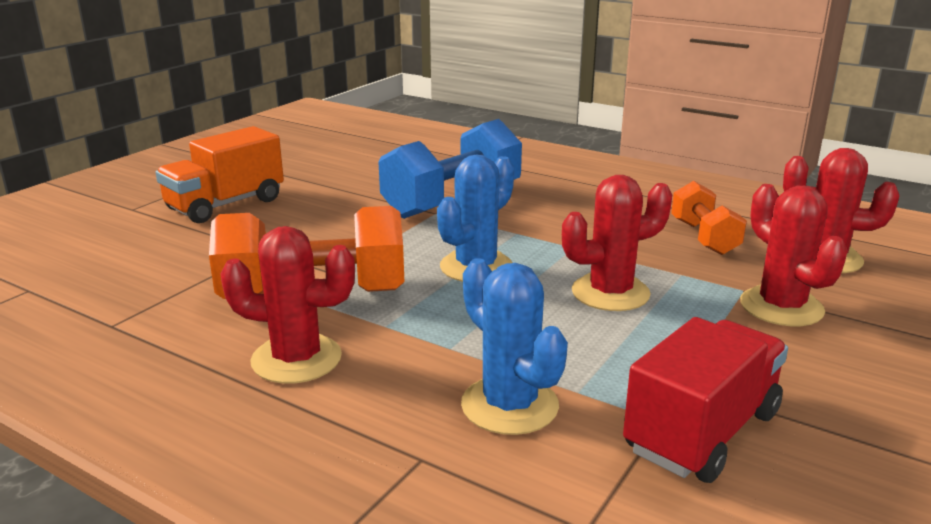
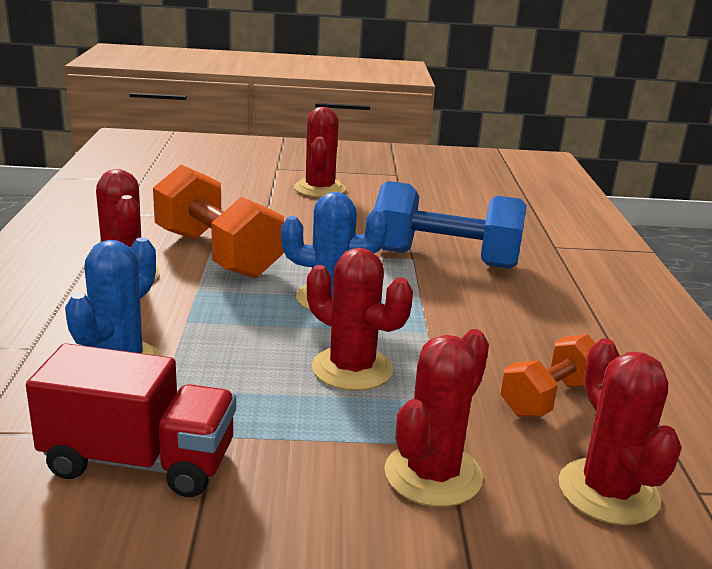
camera: 55 degrees right, 0 degrees up
(225, 205) = (319, 189): orange truck -> red cactus

